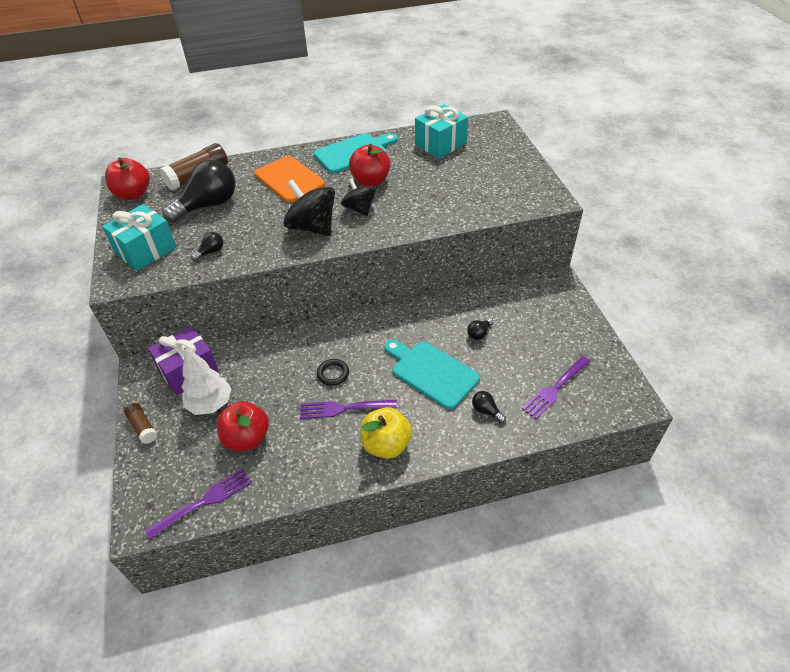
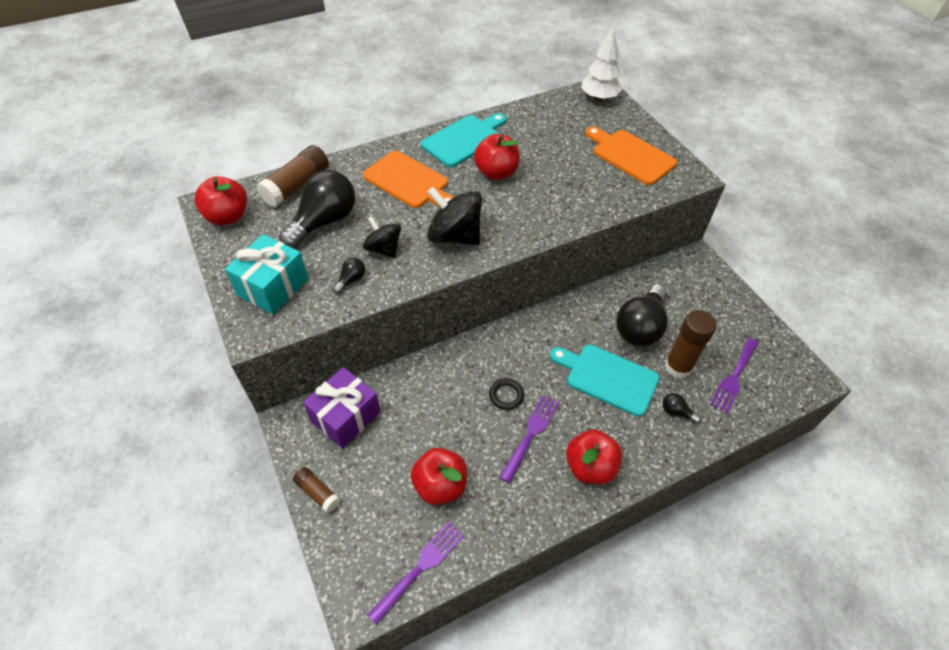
camera: 15 degrees left, 5 degrees up
(210, 404) = (384, 452): white tree -> white tree (598, 98)
(343, 408) = (531, 433): purple fork -> purple fork turned 135 degrees clockwise
(359, 209) = (497, 208): black spinning top -> black spinning top (383, 249)
(386, 444) = (590, 467): yellow apple -> red apple
(440, 144) = (554, 121): turquoise gift -> none
(479, 333) = (640, 327): black light bulb -> black light bulb, size x2.36
(500, 177) = (630, 155): none -> orange cutting board
(503, 372) = (678, 366): none -> brown glue stick

